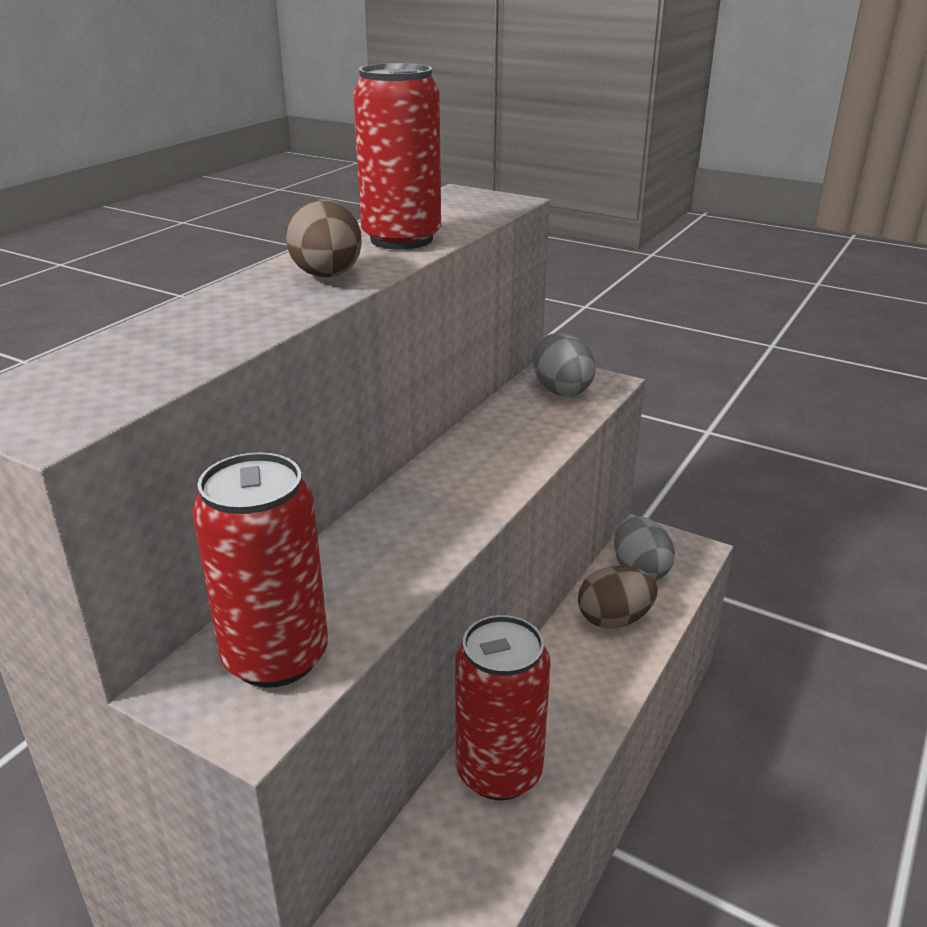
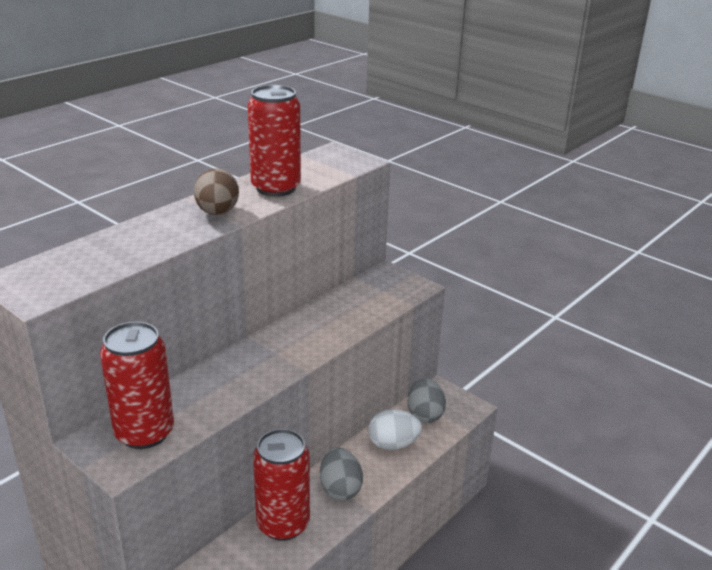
camera: 10 degrees right, 0 degrees up
(560, 390) = (383, 288): grey egg -> grey egg (340, 489)
(614, 619) = (393, 444): brown egg -> white egg

